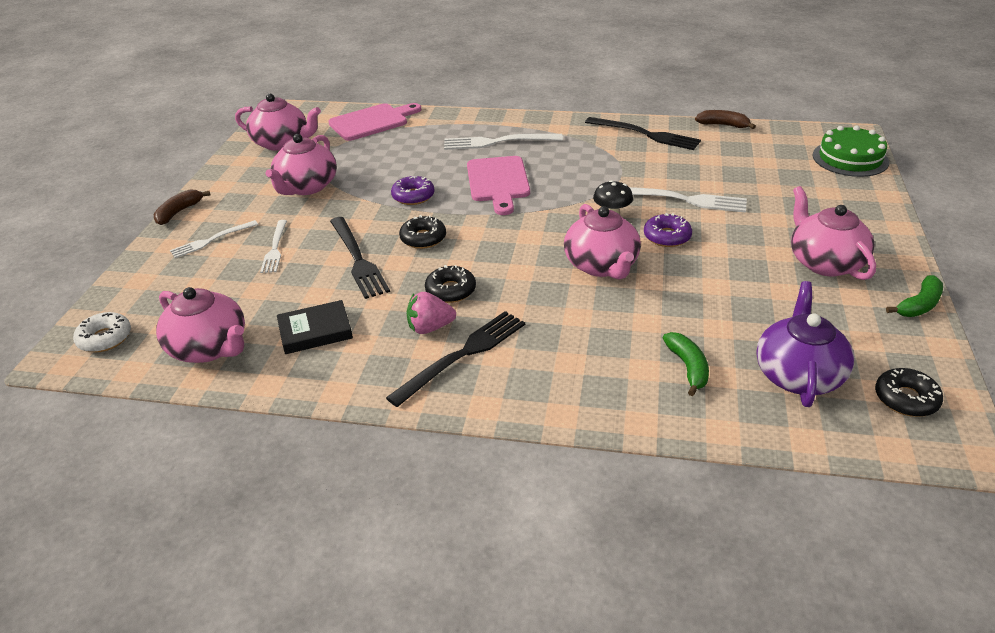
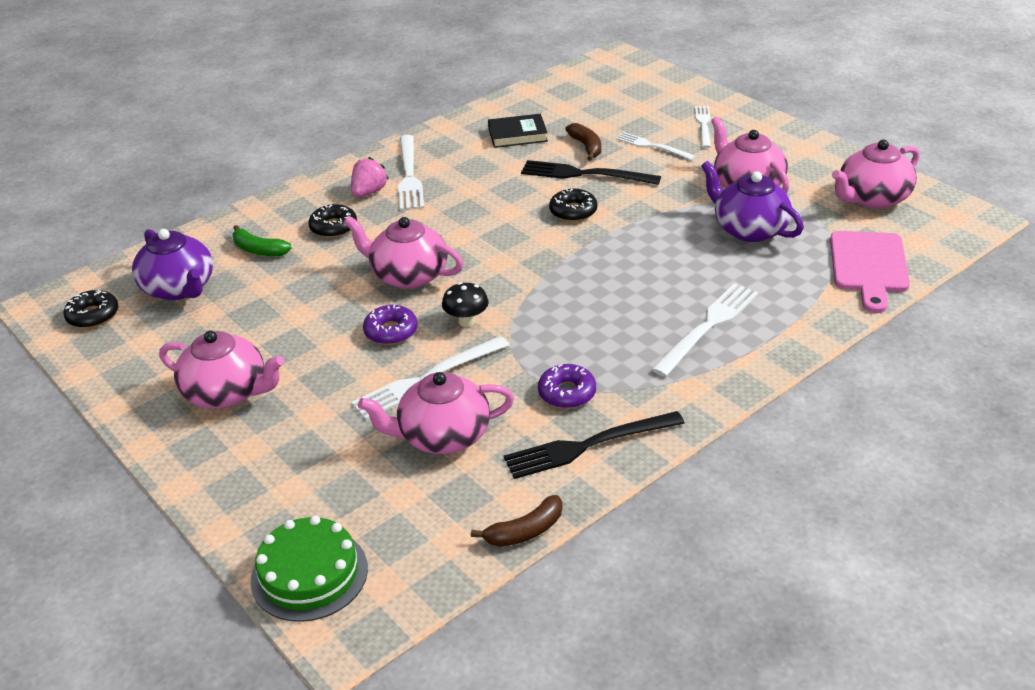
camera: 130 degrees right, 0 degrees up
(105, 338) = (618, 70): white donut -> none
(179, 212) = (774, 121): brown banana -> brown banana (586, 147)
(210, 348) = (555, 98): pink teapot -> pink teapot (442, 436)
(315, 331) = (517, 135): black book -> black book turned 60 degrees clockwise
(369, 166) = (749, 229): none -> purple teapot
(413, 196) = (653, 231): purple donut -> purple donut (567, 393)
(430, 328) = (455, 174): pink strawberry -> pink strawberry (369, 192)
(450, 290) = (484, 197): black donut -> black donut (333, 227)
(463, 355) = (409, 176): black fork -> white fork
(498, 182) = (617, 287): pink cutting board -> none
(919, 305) = (117, 399): green banana -> none

